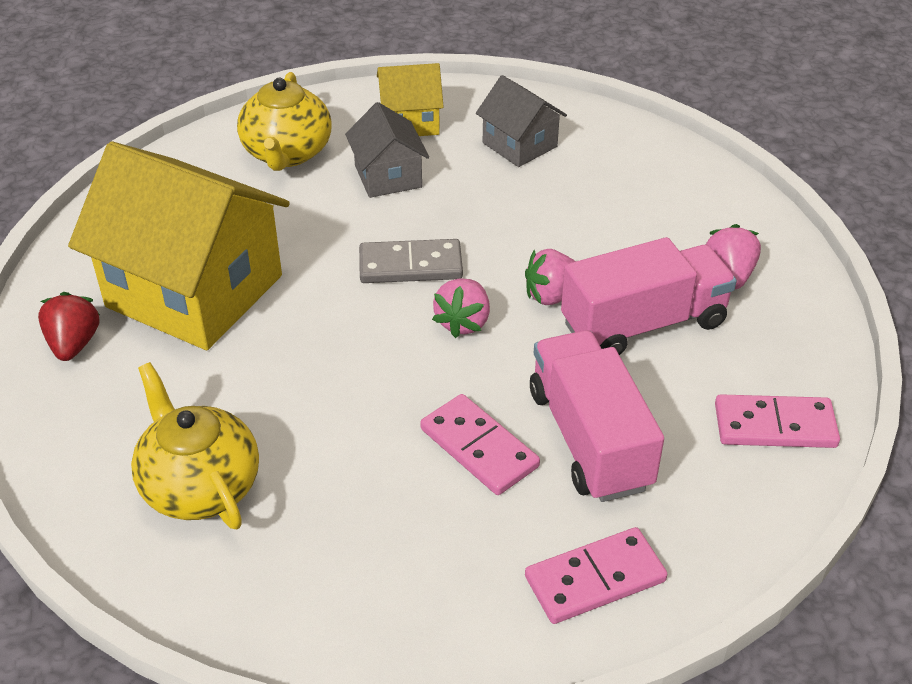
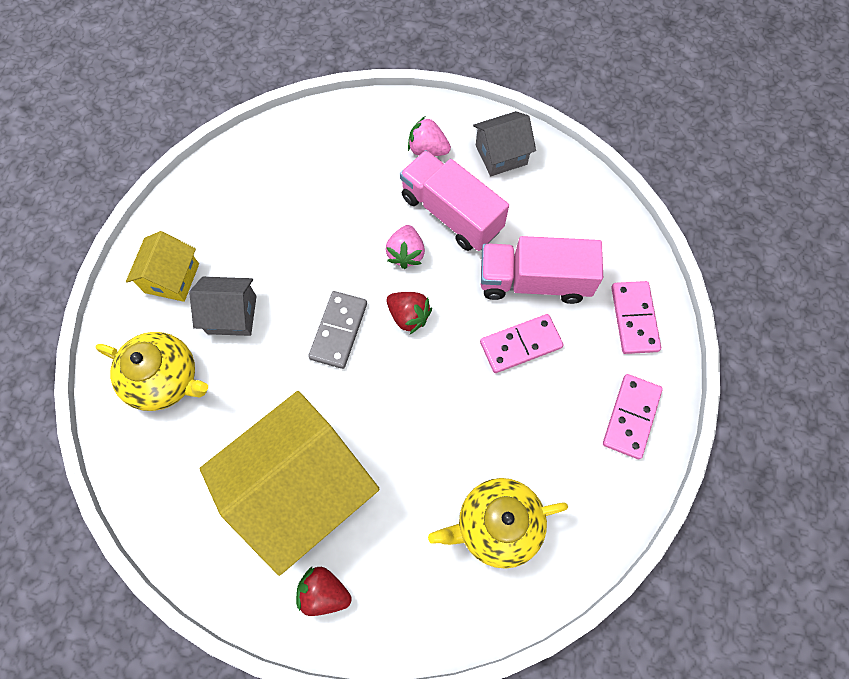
camera: 70 degrees left, 25 degrees up
(463, 322) = (408, 316): pink strawberry -> red strawberry
(519, 145) = (239, 215): grey house -> grey house (501, 155)
(643, 323) = (451, 213): pink truck -> pink truck turned 45 degrees counterclockwise
(775, 426) = (556, 183): pink domino -> pink domino (631, 417)

